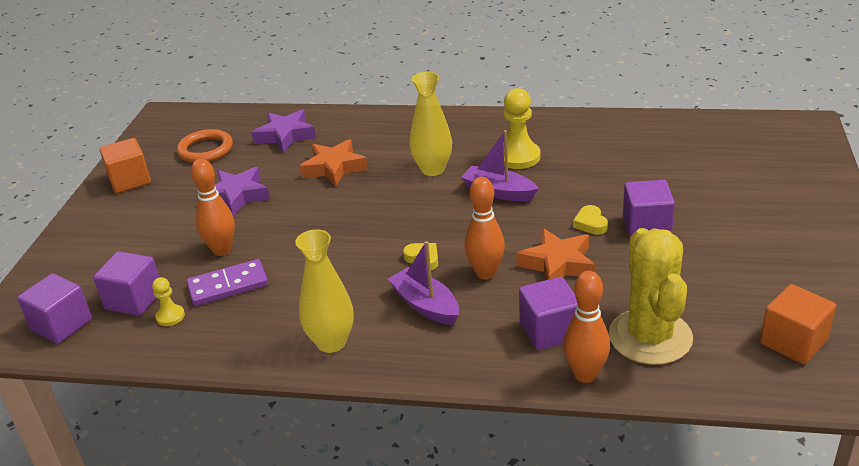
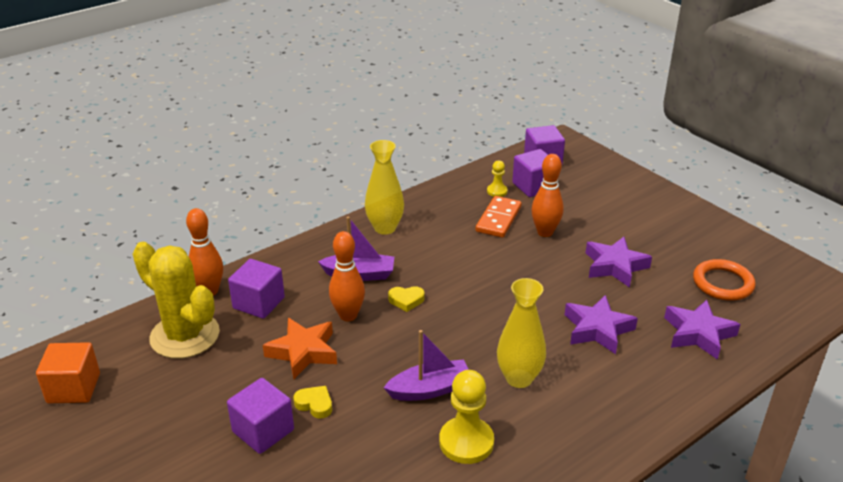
camera: 130 degrees right, 0 degrees up
(130, 180) = (709, 233): orange cube -> none
(228, 285) = (498, 219): purple domino -> orange domino
(334, 168) = (597, 329): orange star -> purple star

